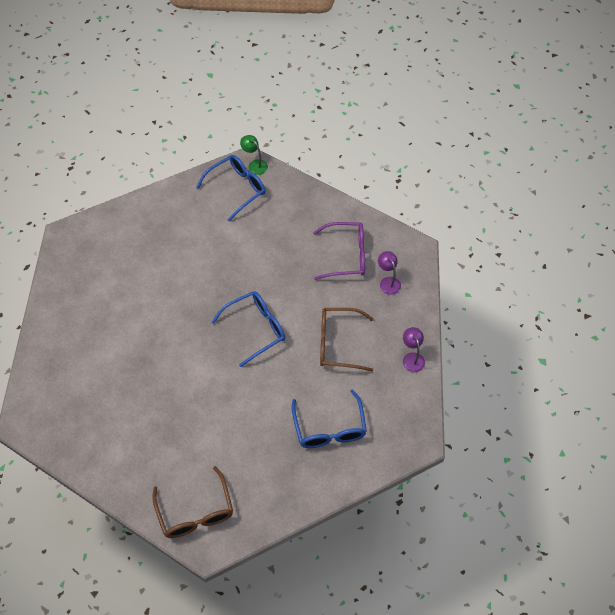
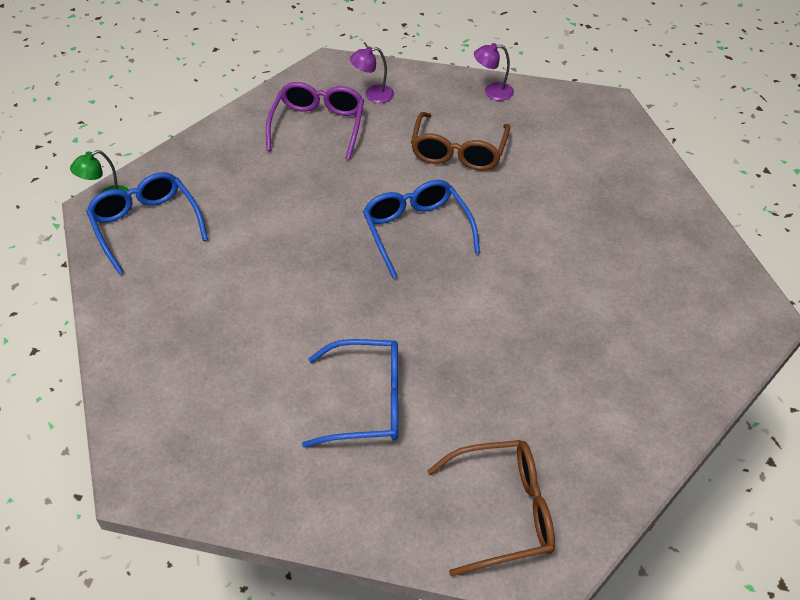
camera: 80 degrees left, 10 degrees down
(195, 511) = (711, 327): brown glasses -> brown glasses (502, 512)
(329, 428) = (585, 176): blue glasses -> blue glasses (366, 402)

